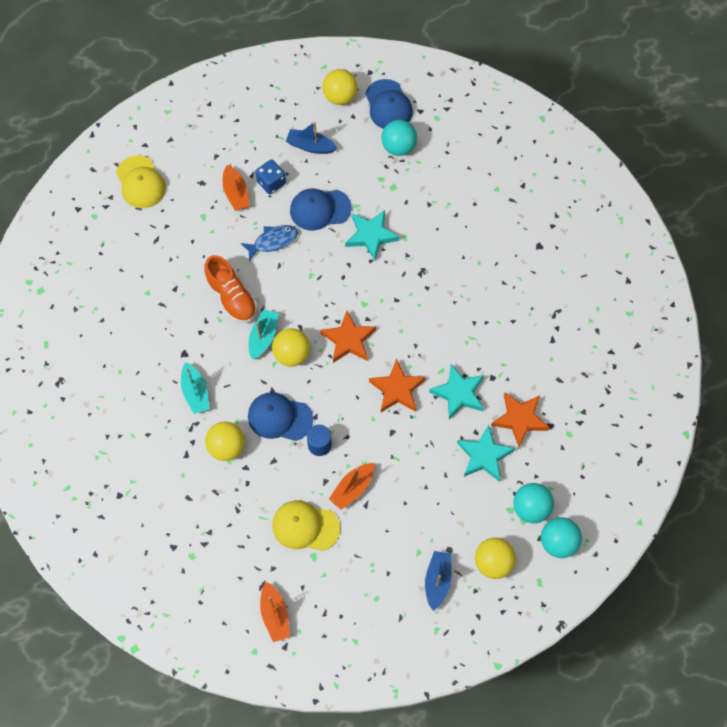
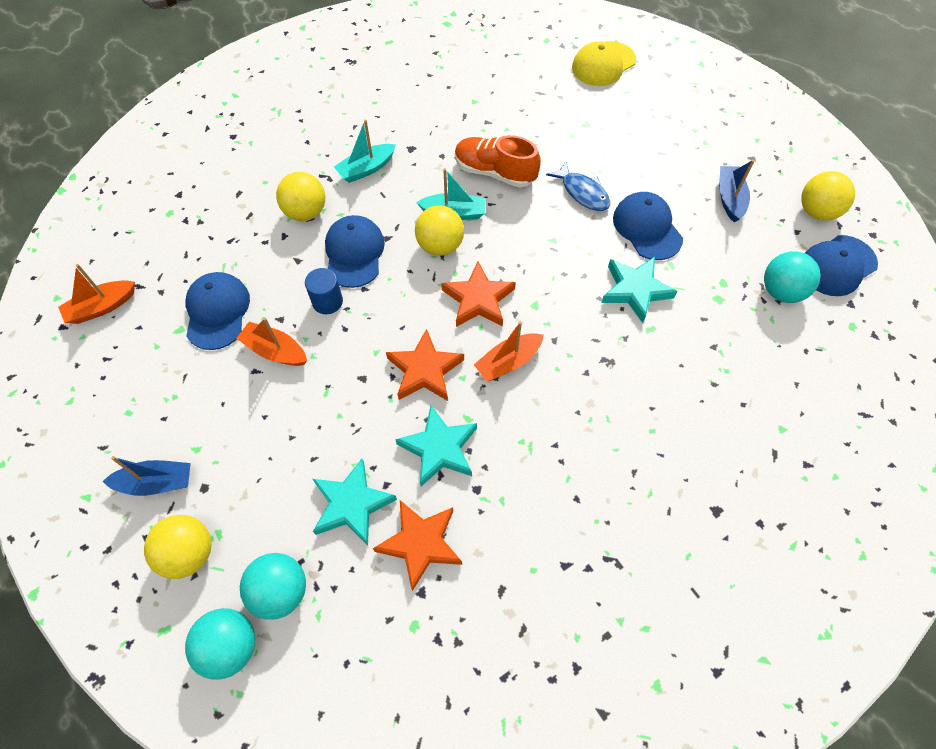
camera: 75 degrees right, 5 degrees down
(232, 297) = (494, 172): orange shoe -> orange shoe turned 75 degrees clockwise
(236, 193) = (629, 144): orange boat -> orange boat (508, 362)
(271, 183) = (659, 173): blue dice -> none
(305, 526) = (217, 312): yellow cap -> blue cap

